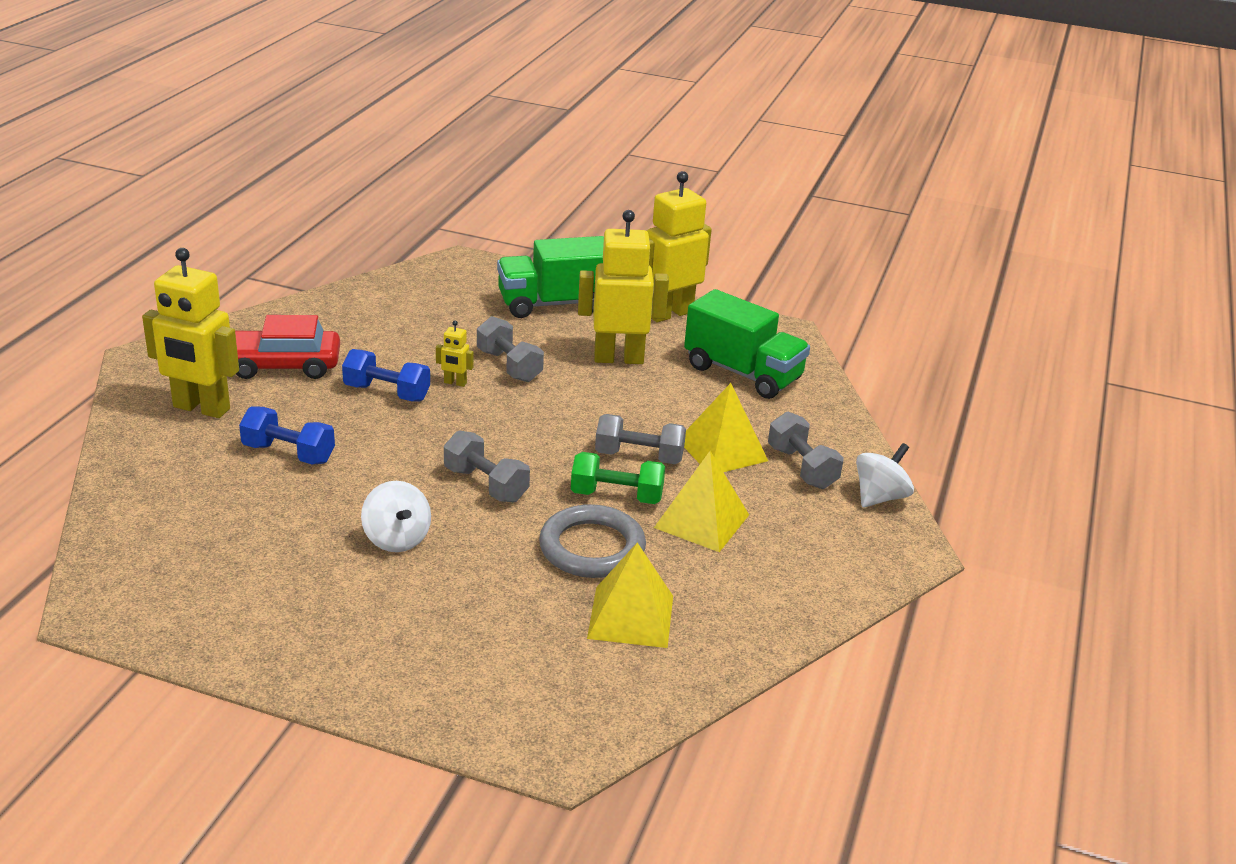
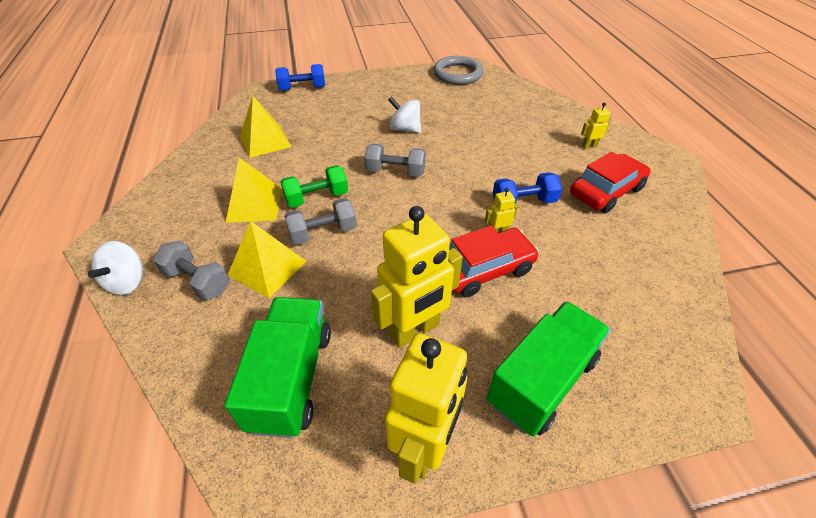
camera: 150 degrees right, 15 degrees up
(201, 408) = (589, 146): yellow robot -> yellow robot, size x0.42
(288, 453) = (510, 143): blue dumbbell -> blue dumbbell (302, 88)
(509, 366) = (484, 269): grey dumbbell -> red car
(592, 548) = (308, 163): grey ring -> grey ring (457, 74)
(743, 373) = (291, 378): green truck -> green truck turned 90 degrees clockwise

